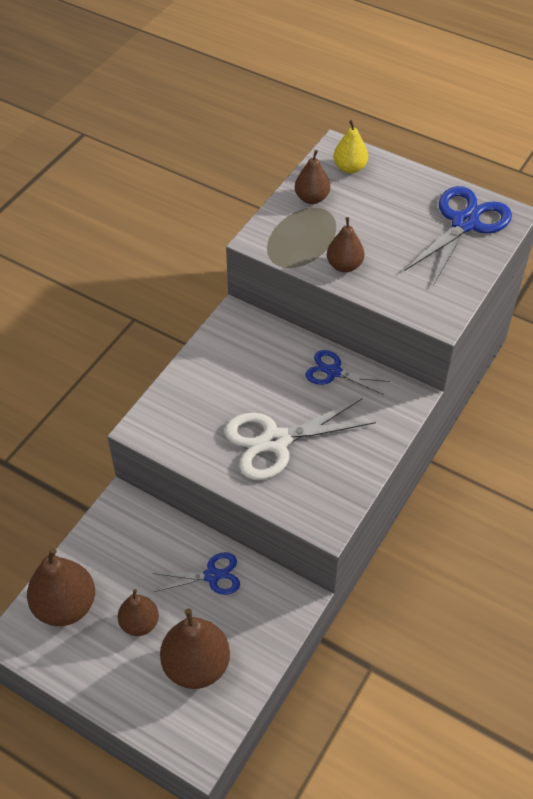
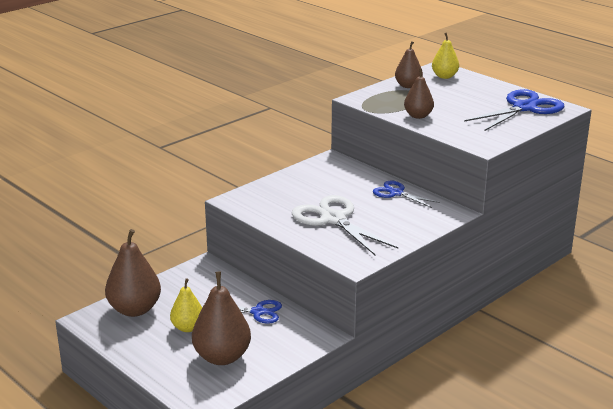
camera: 15 degrees right, 25 degrees down
(139, 623) = (188, 327): brown pear -> yellow pear
(276, 441) = (333, 219): white scissors -> white scissors turned 60 degrees clockwise

